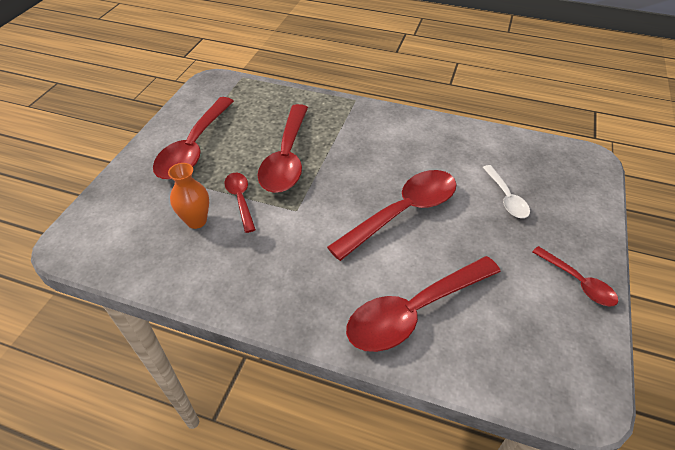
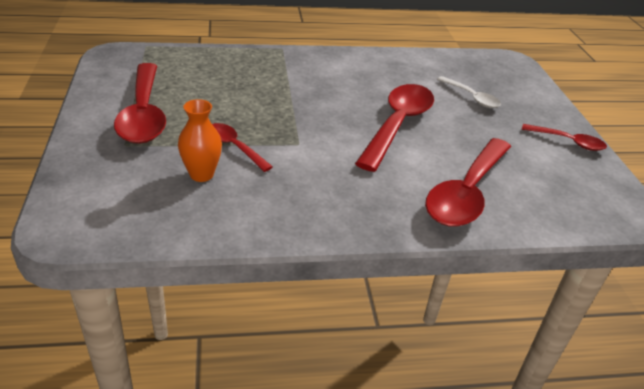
camera: 30 degrees left, 10 degrees down
(286, 158) = (253, 105): red spoon -> none

